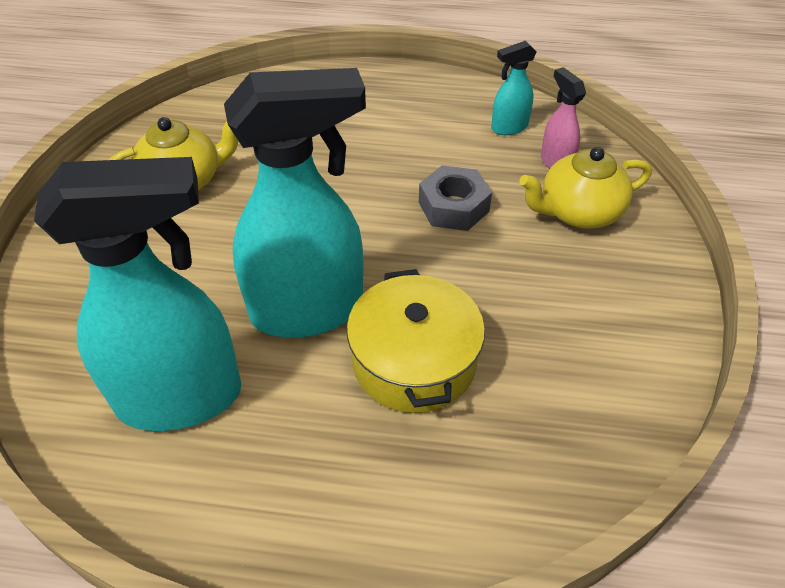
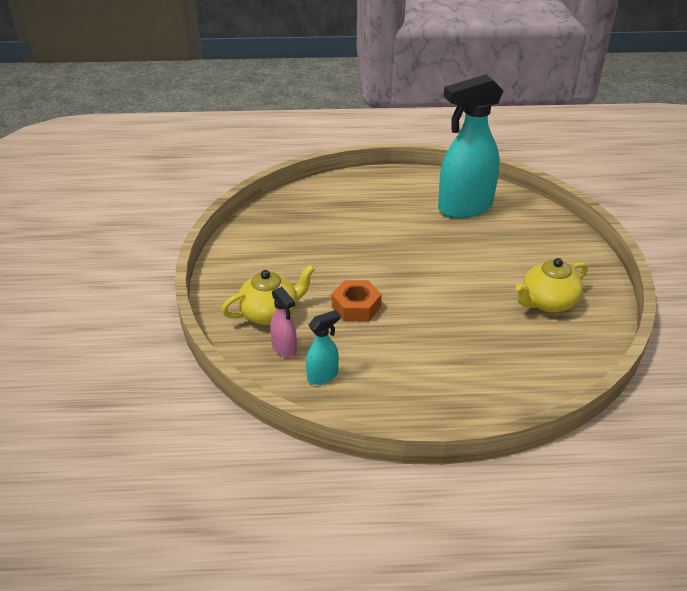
camera: 170 degrees right, 10 degrees down
(308, 310) = (423, 244): turquoise spray bottle -> none
(414, 361) = (360, 230): yellow pot -> none
(453, 207) = (356, 307): grey nut -> orange nut

